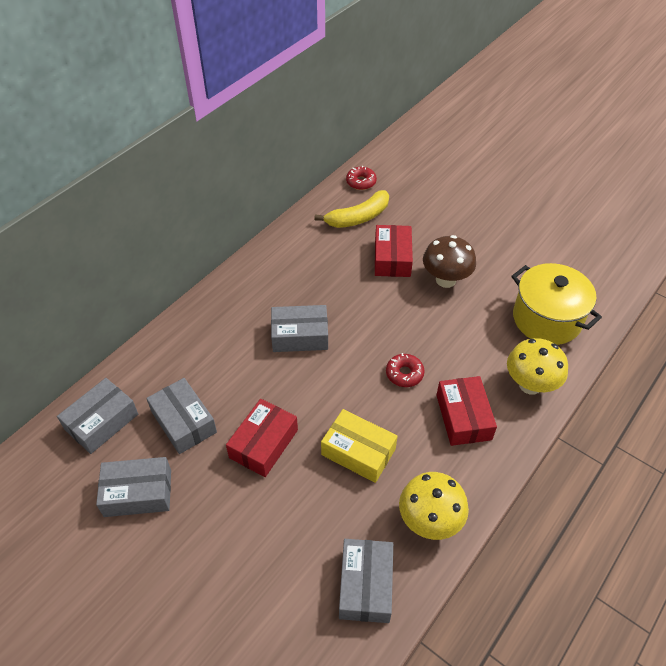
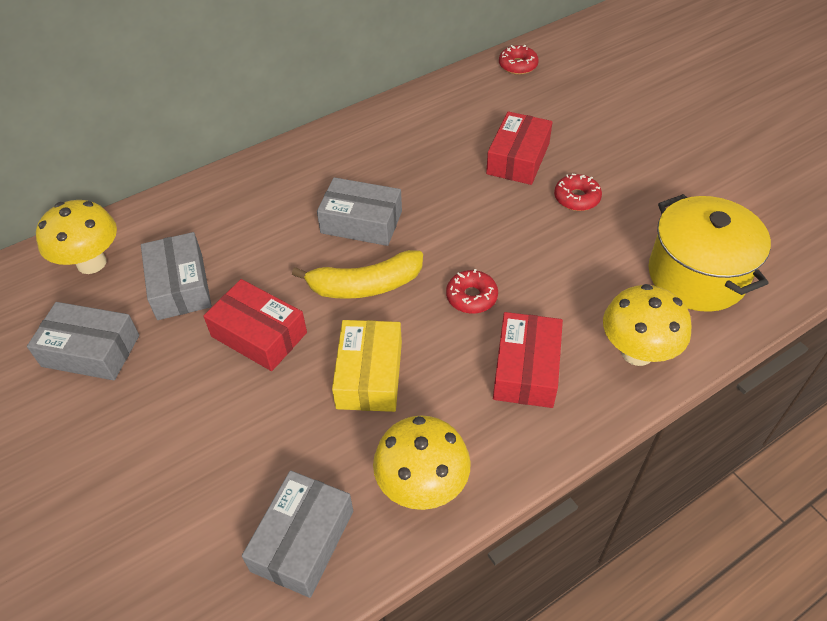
camera: 20 degrees right, 0 degrees up
(102, 422) = (91, 263): grey box -> yellow mushroom
(263, 444) = (259, 334): red box -> red box turned 75 degrees clockwise
(358, 217) = (496, 104): yellow banana -> yellow banana (365, 285)
(358, 452) = (369, 375): yellow box -> yellow box turned 45 degrees clockwise
(445, 280) = (576, 198): brown mushroom -> red donut

